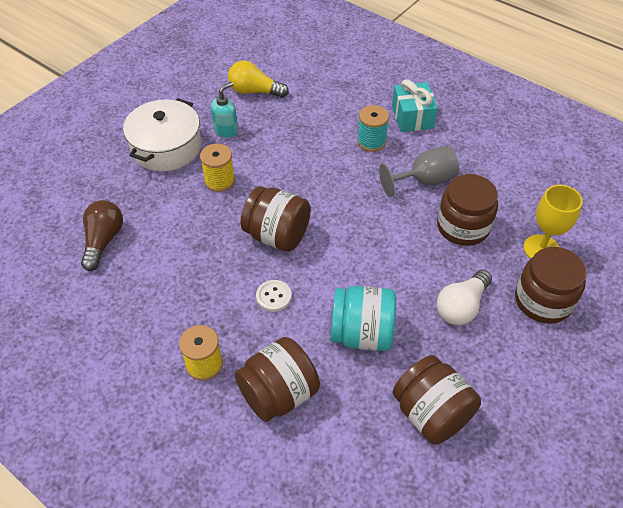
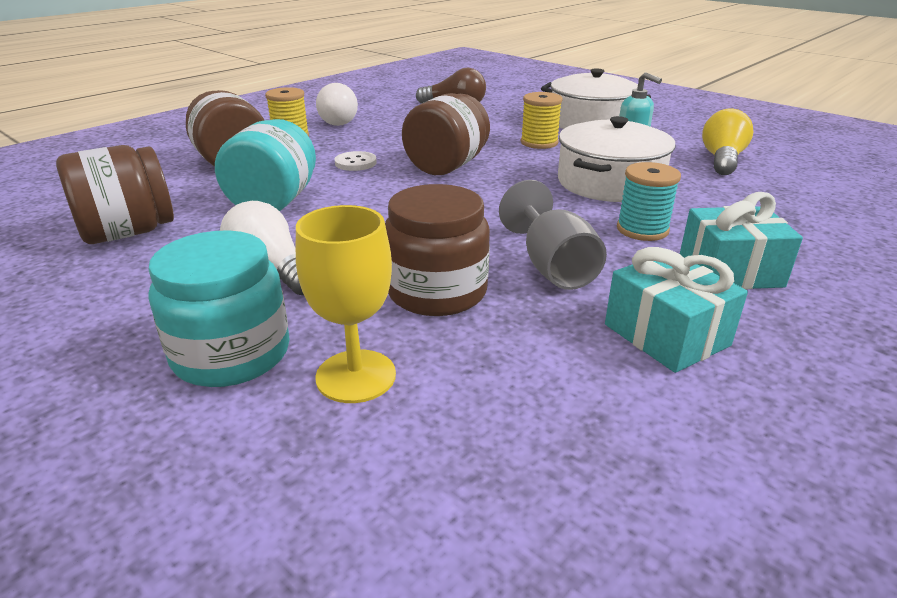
camera: 95 degrees right, 20 degrees down
(149, 332) = (340, 120): none -> white light bulb
(301, 148) = (609, 183): none -> white pot
(476, 147) = (666, 335): none -> turquoise gift
(543, 301) = (231, 354): brown jar -> turquoise jar

